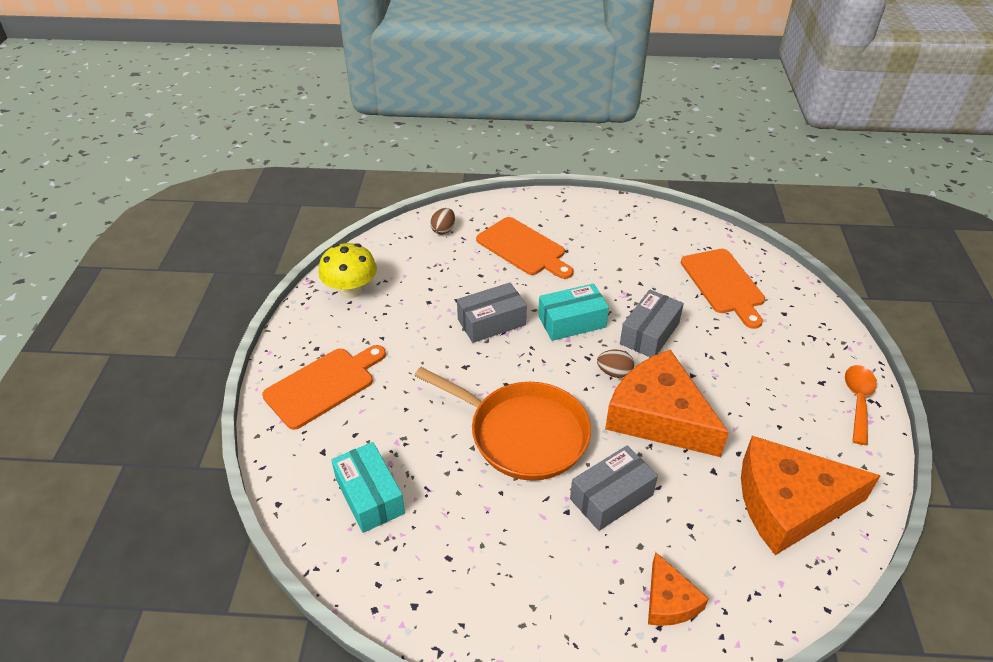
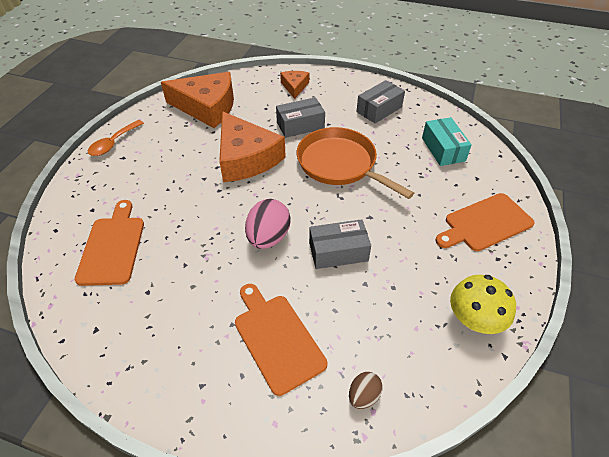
camera: 165 degrees left, 5 degrees up
(572, 322) = (268, 237): turquoise box -> pink egg
(614, 372) = (258, 190): brown egg -> none
(649, 333) = (211, 214): grey box -> grey box (379, 109)

